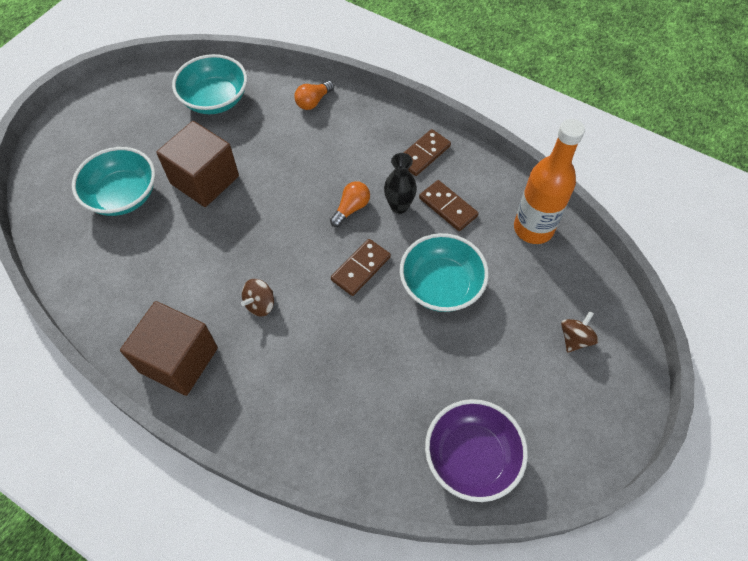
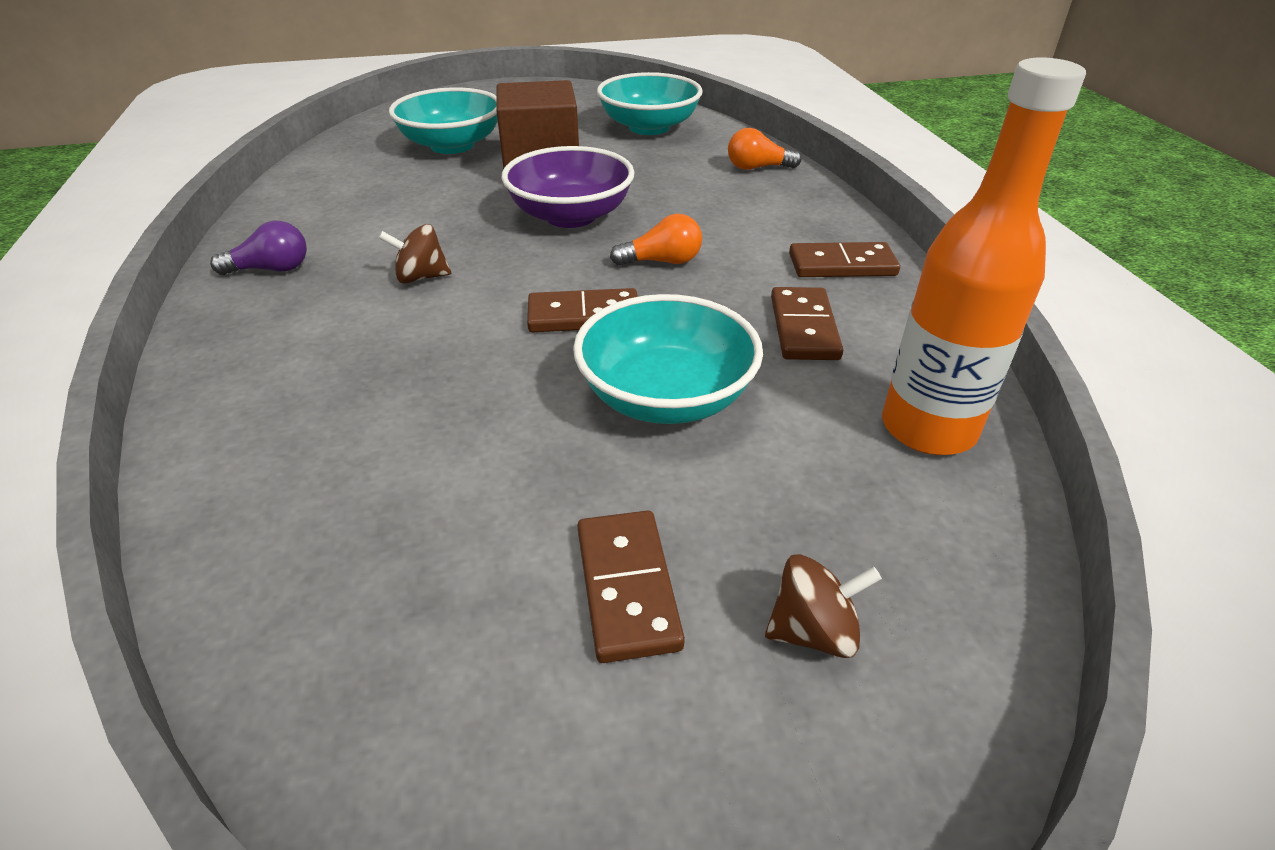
camera: 45 degrees right, 20 degrees down
(179, 360) = (271, 269): brown cube -> purple light bulb
(399, 206) = (730, 291): black vase -> none
(471, 457) = (365, 640): purple bowl -> purple bowl (571, 216)
(516, 371) = (627, 587): none -> brown domino

